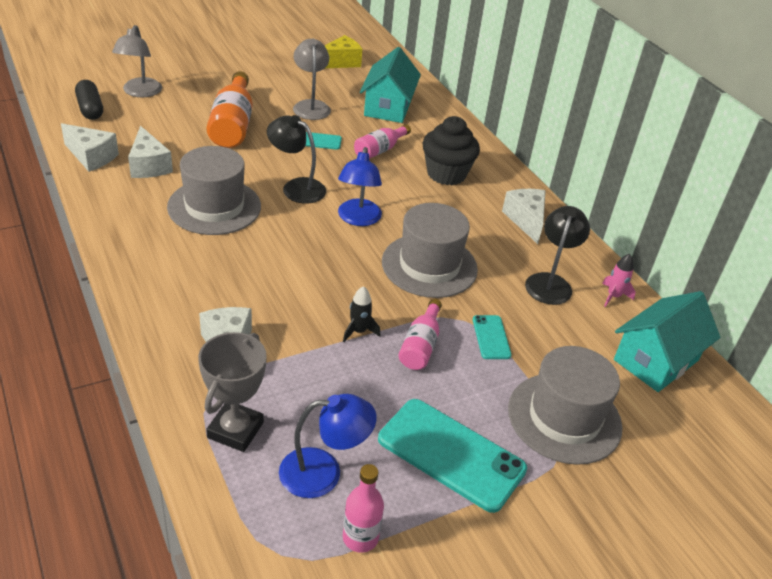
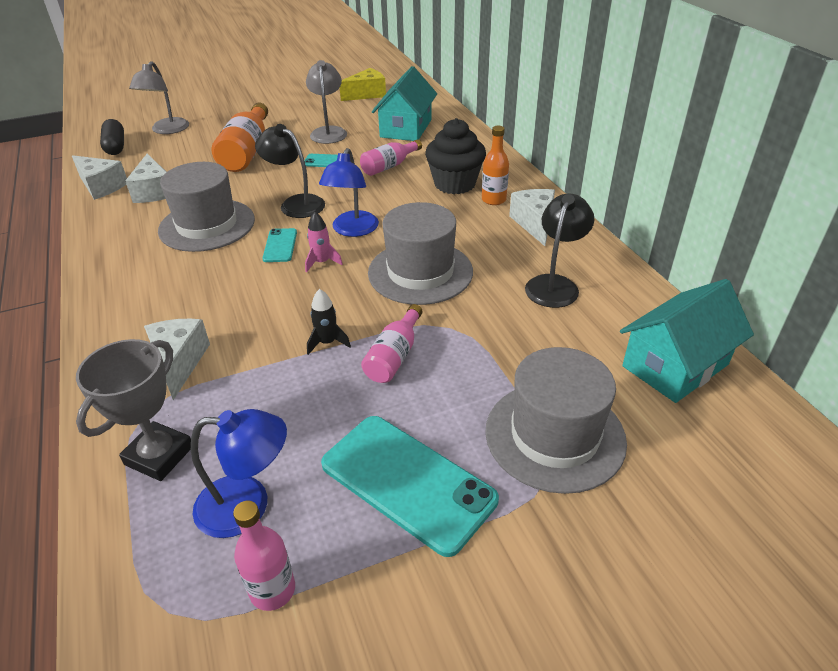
camera: 10 degrees right, 0 degrees up
(485, 193) = (493, 200): none -> orange bottle
(491, 337) = (478, 345): turquoise phone -> turquoise phone (280, 245)
(613, 296) = (627, 296): pink rocket -> pink rocket (322, 262)

